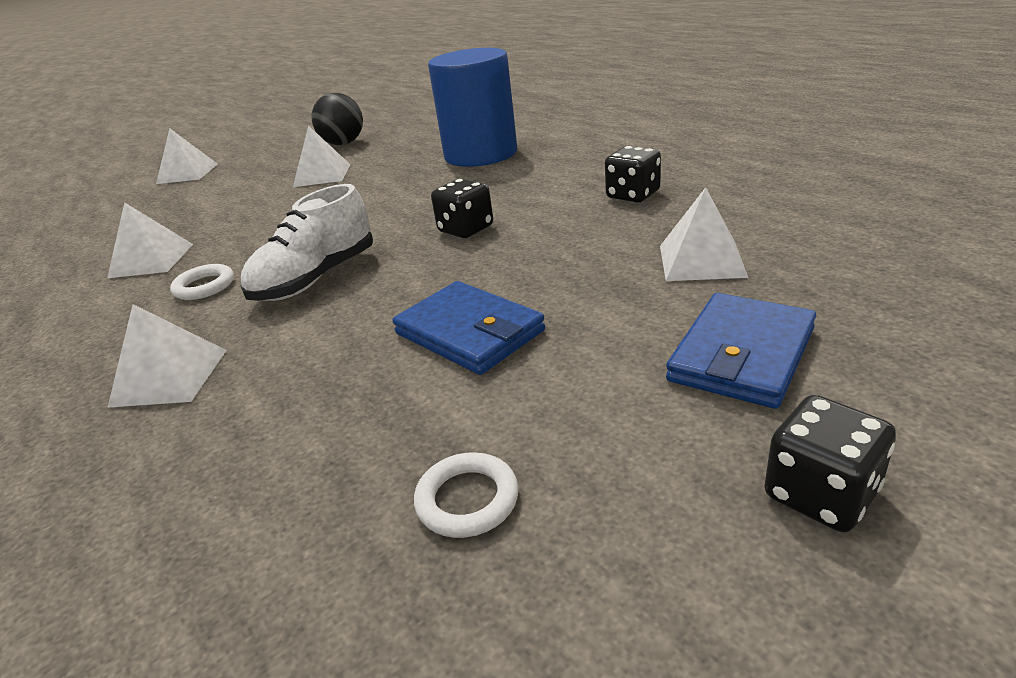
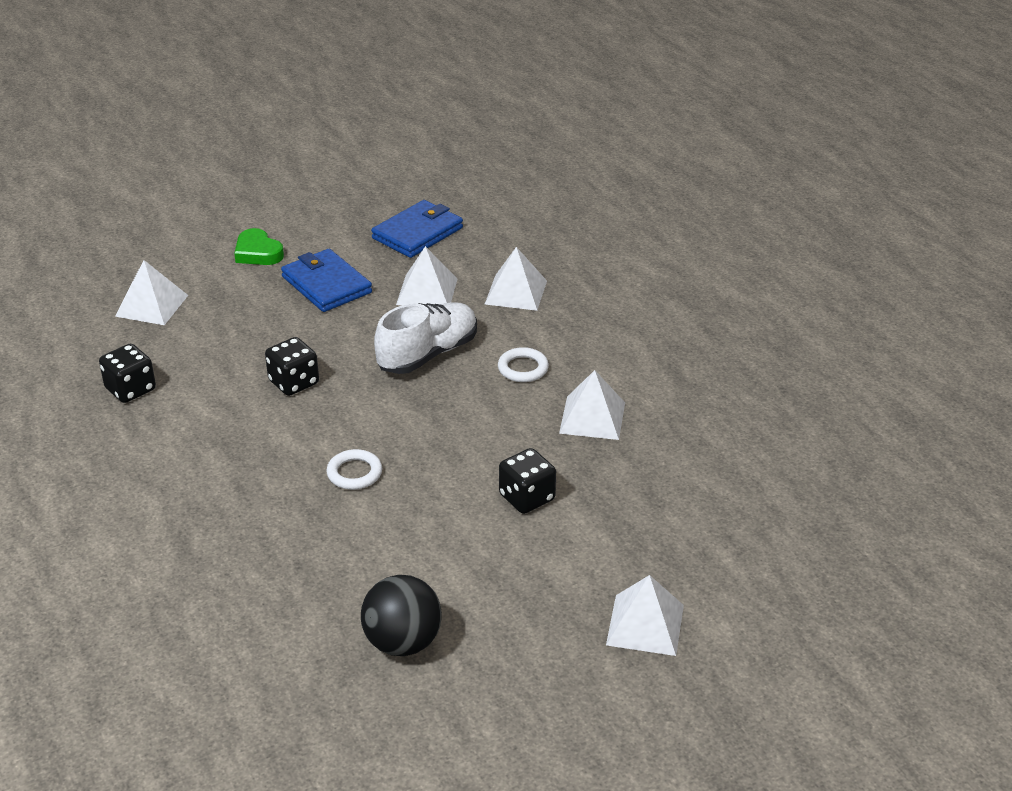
camera: 175 degrees left, 5 degrees up
(322, 175) = (432, 541): white pyramid -> white pyramid (427, 291)
(467, 499) = (354, 212): white ring -> white ring (354, 473)
(481, 154) = (223, 524): blue cylinder -> none
(614, 362) = (258, 252): none -> green heart
(742, 355) = (194, 244): blue wallet -> blue wallet (417, 233)
(820, 494) = (222, 194): black dice -> black dice (527, 497)

